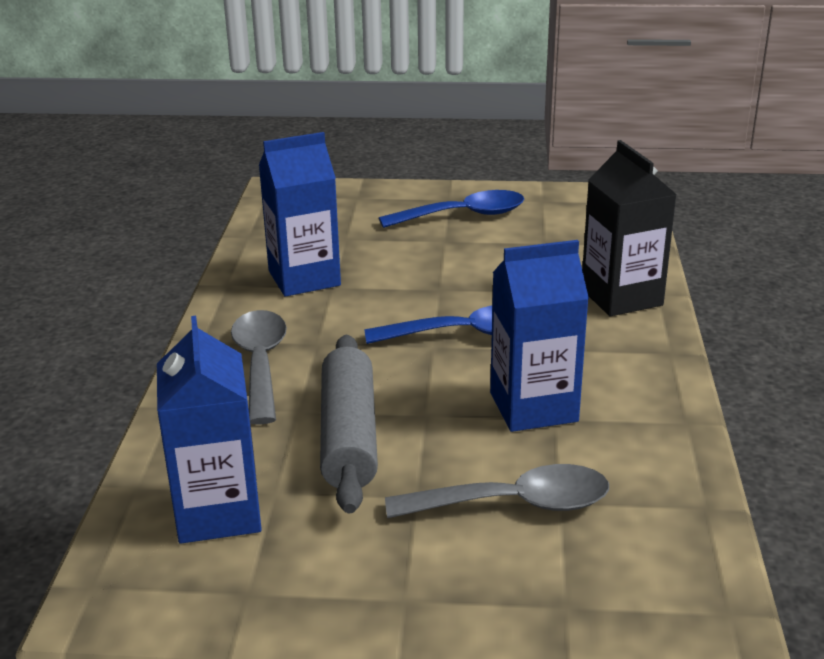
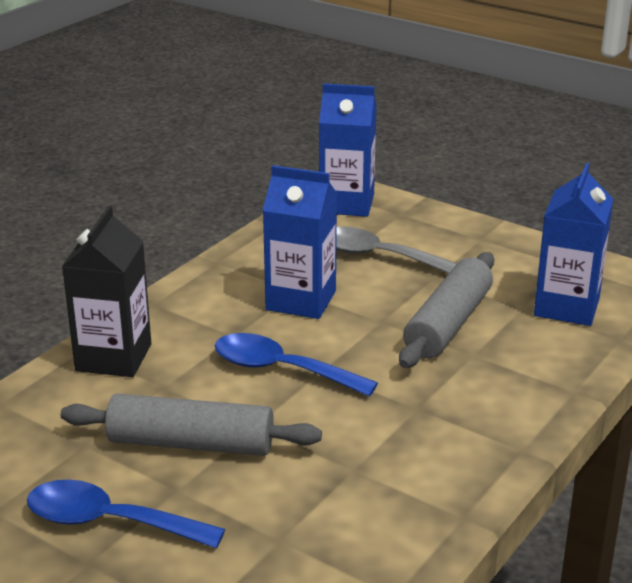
camera: 150 degrees left, 0 degrees up
(260, 364) = (480, 403): grey spoon -> none
(304, 278) = (373, 491): blue carton -> blue carton (346, 204)
(471, 264) = (191, 443): none -> grey rolling pin

